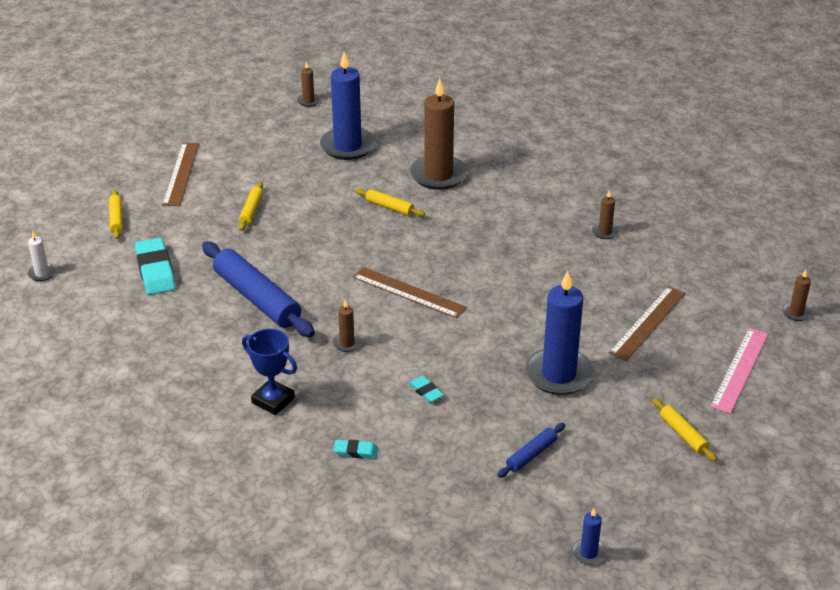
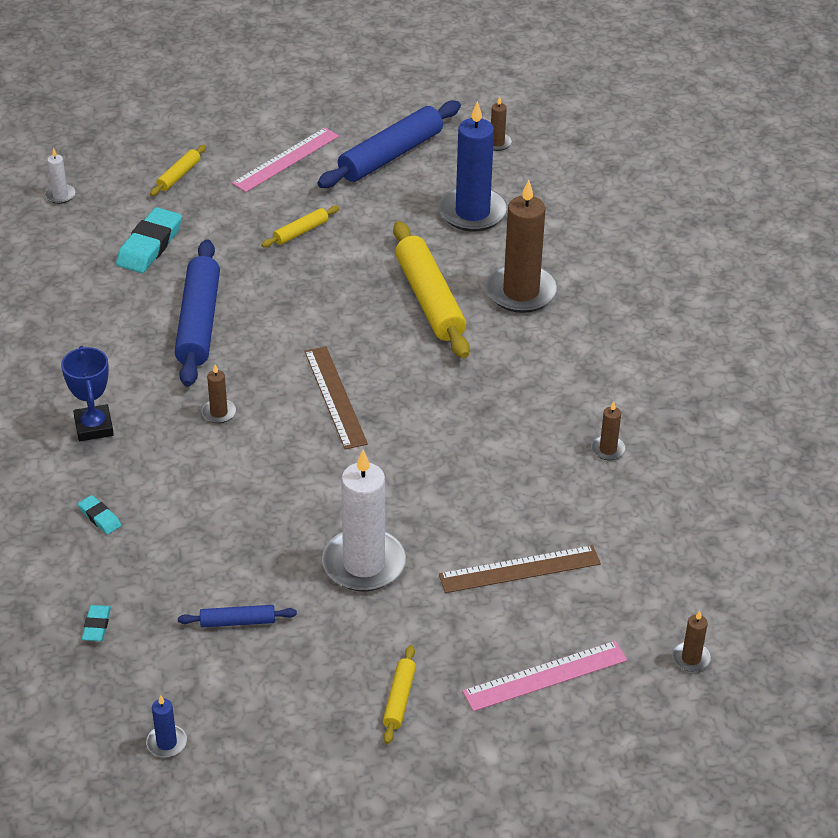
camera: 40 degrees right, 5 degrees up
(181, 174) = (286, 160): brown ruler -> pink ruler
(249, 139) = (390, 155): none -> blue rolling pin
(389, 207) = (429, 299): yellow rolling pin -> yellow rolling pin, size x2.11
(426, 391) = (226, 502): turquoise eraser -> turquoise eraser (97, 625)
(558, 374) = (364, 564): blue candle -> white candle

